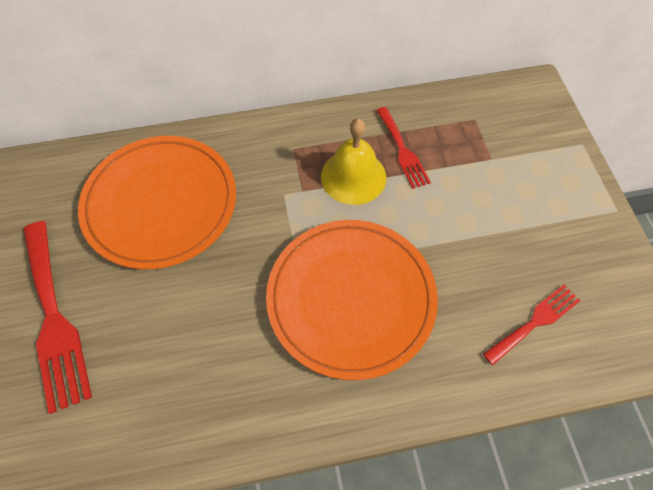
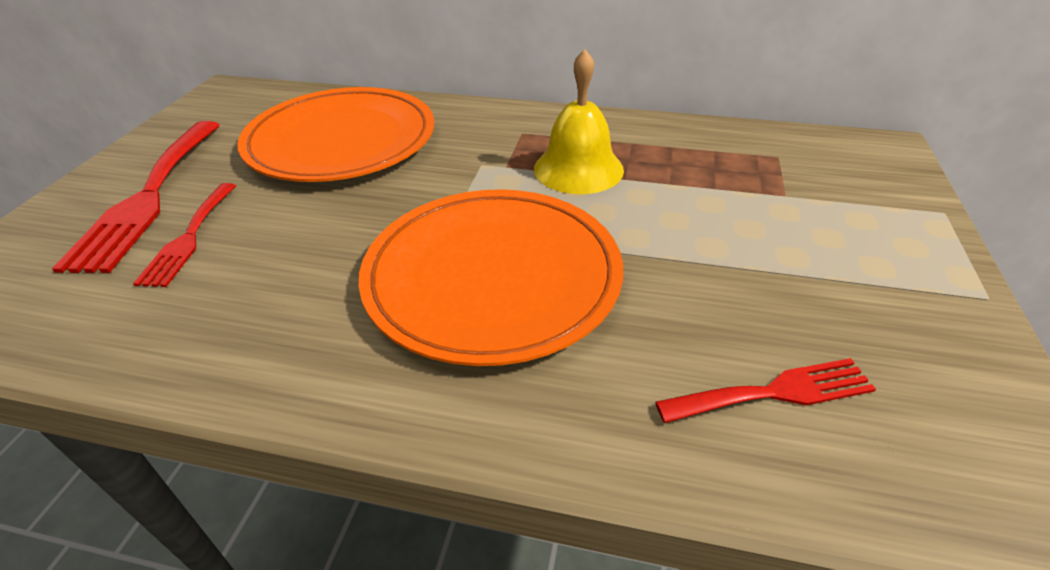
camera: 25 degrees right, 20 degrees down
(402, 150) = (659, 161): red fork -> red fork (189, 238)

